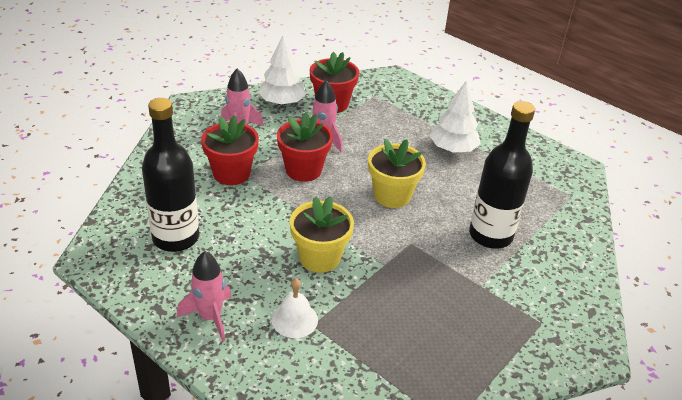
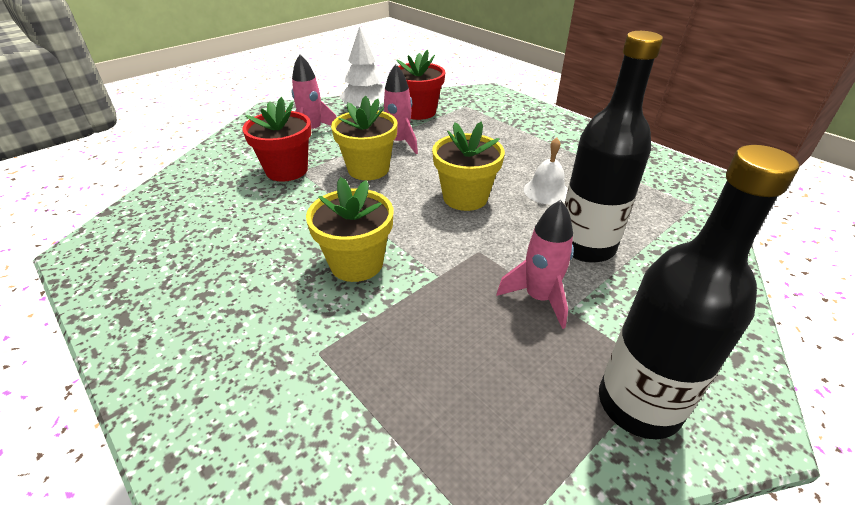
camera: 10 degrees right, 0 degrees up
(175, 238) = (191, 233): black bottle -> black bottle (638, 404)
(210, 317) = (183, 333): pink rocket -> pink rocket (539, 298)
(294, 319) = (295, 343): white bell -> white bell (546, 191)
(303, 170) = (368, 169): red flower pot -> yellow flower pot
(453, 149) = (545, 154): white tree -> none

